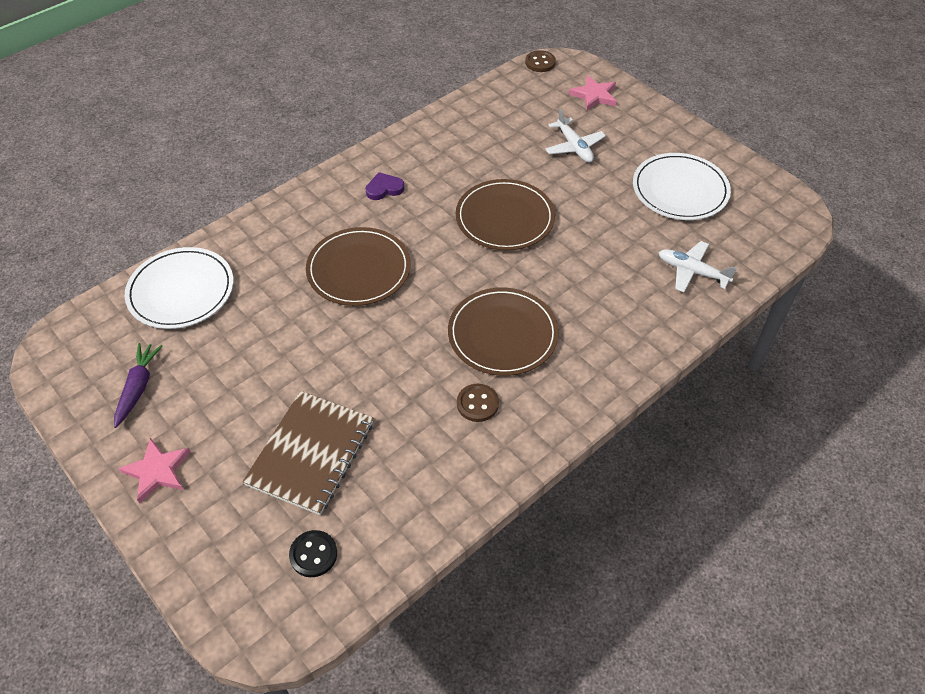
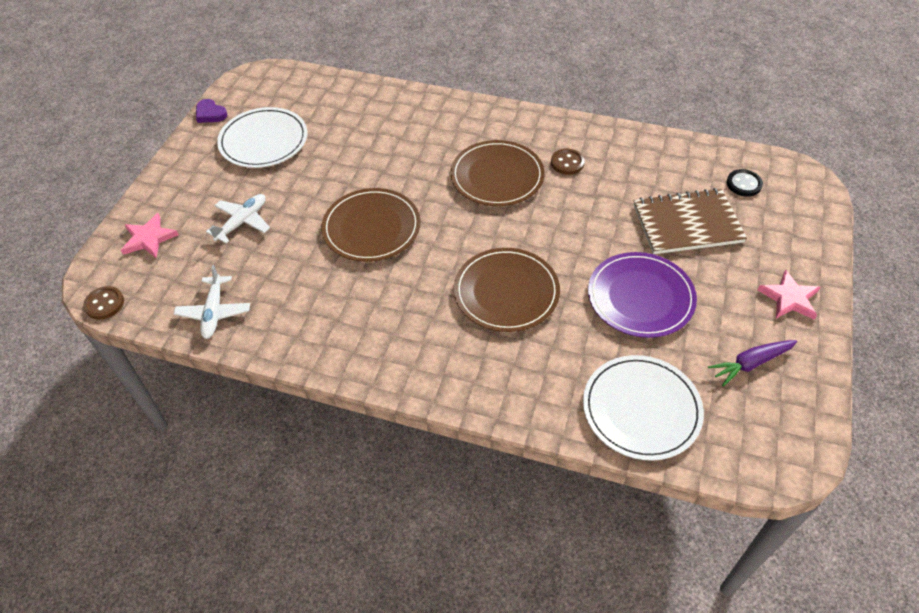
camera: 120 degrees left, 0 degrees up
(269, 356) = (640, 297): none -> purple plate
(384, 188) = (393, 330): purple heart -> purple heart (210, 114)
(692, 271) = (356, 108): white plane -> white plane (214, 312)

